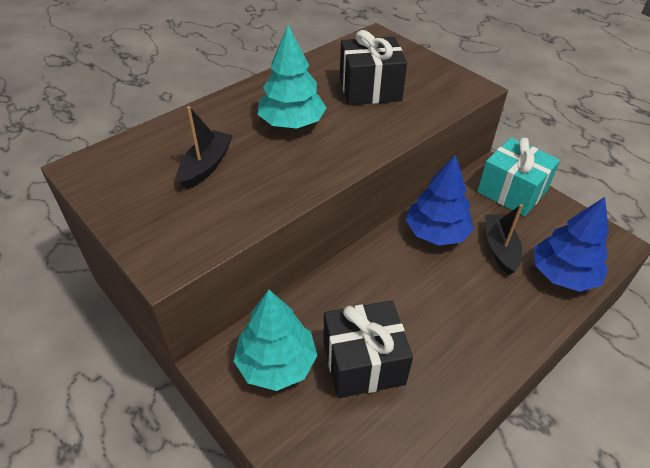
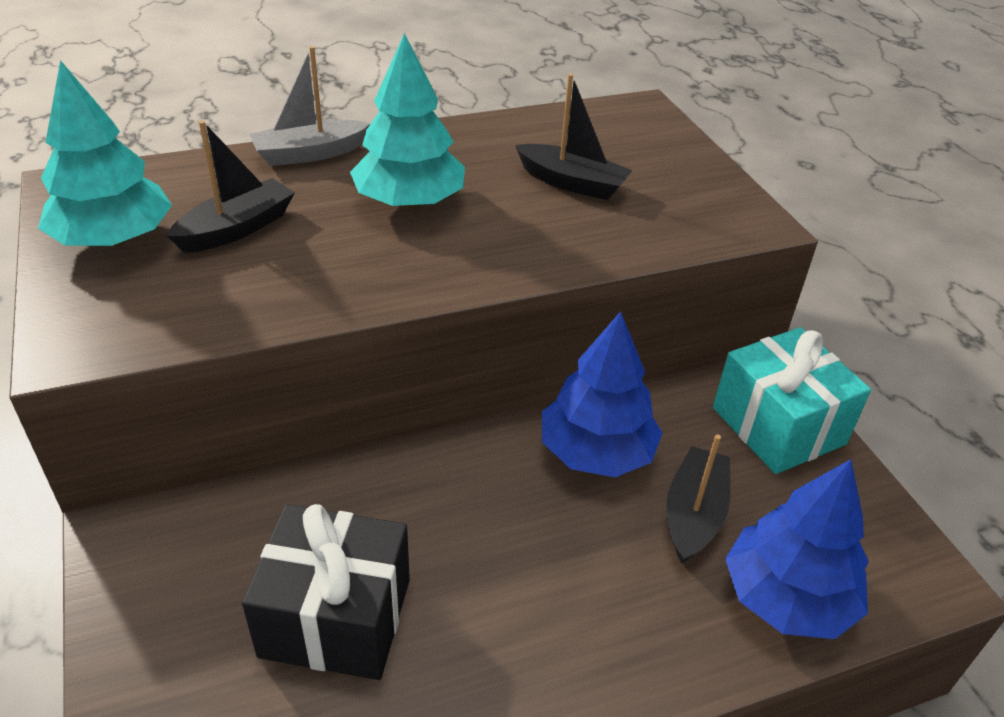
camera: 20 degrees right, 5 degrees down
(213, 109) = (309, 154): none -> grey boat
(276, 363) = (203, 567): turquoise tree -> turquoise tree (114, 239)
(370, 89) = (572, 183): black gift -> black boat

